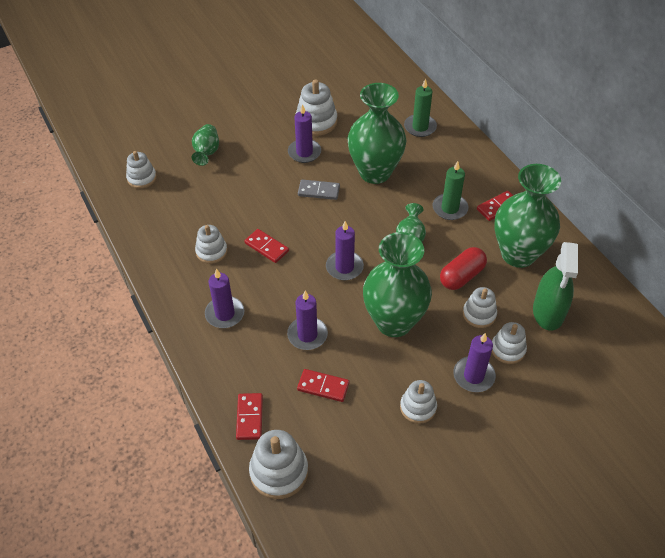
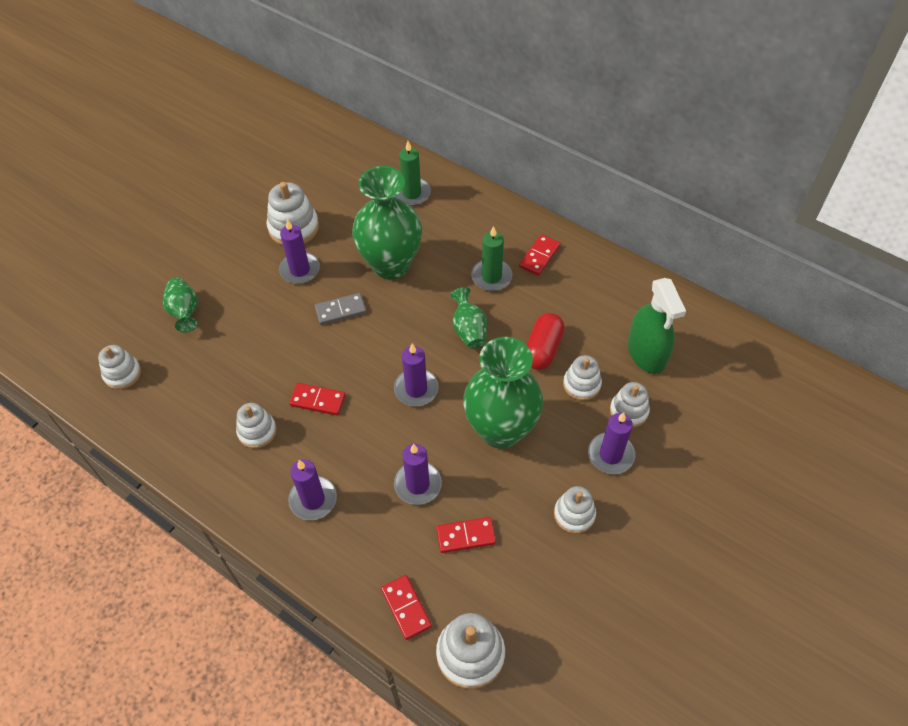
camera: 25 degrees left, 5 degrees up
(518, 254) = (586, 301): green vase -> none

